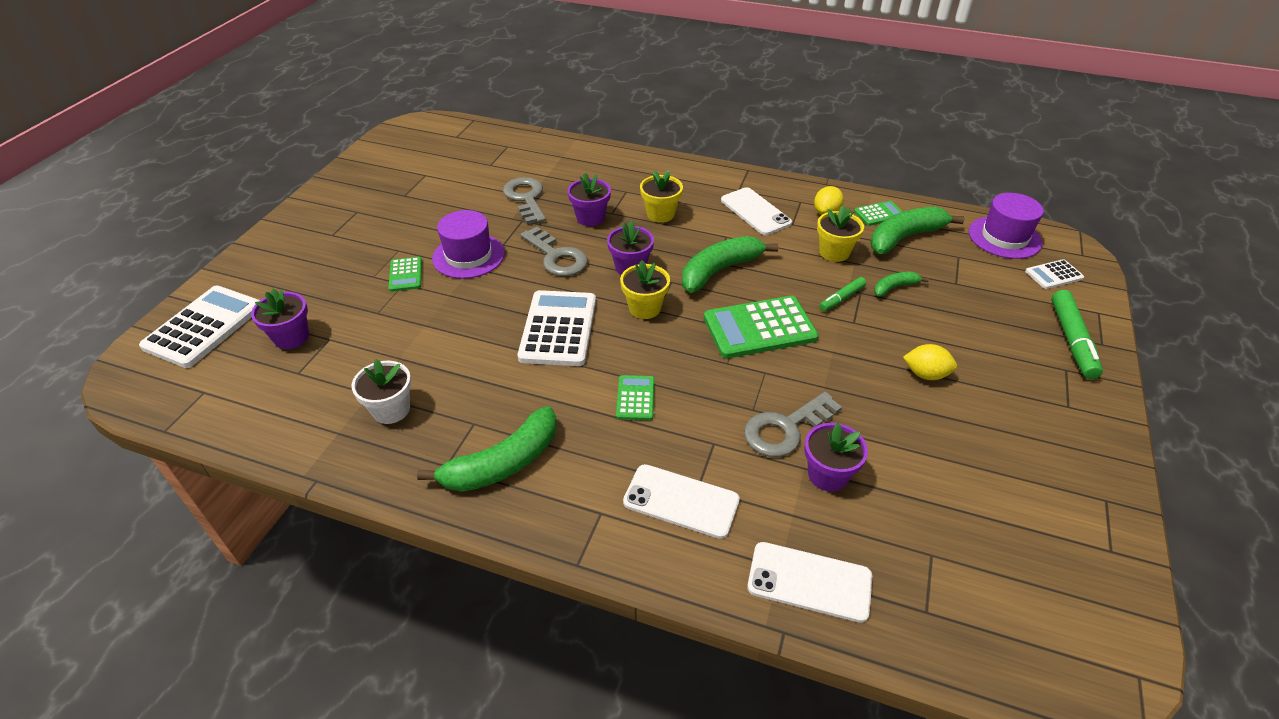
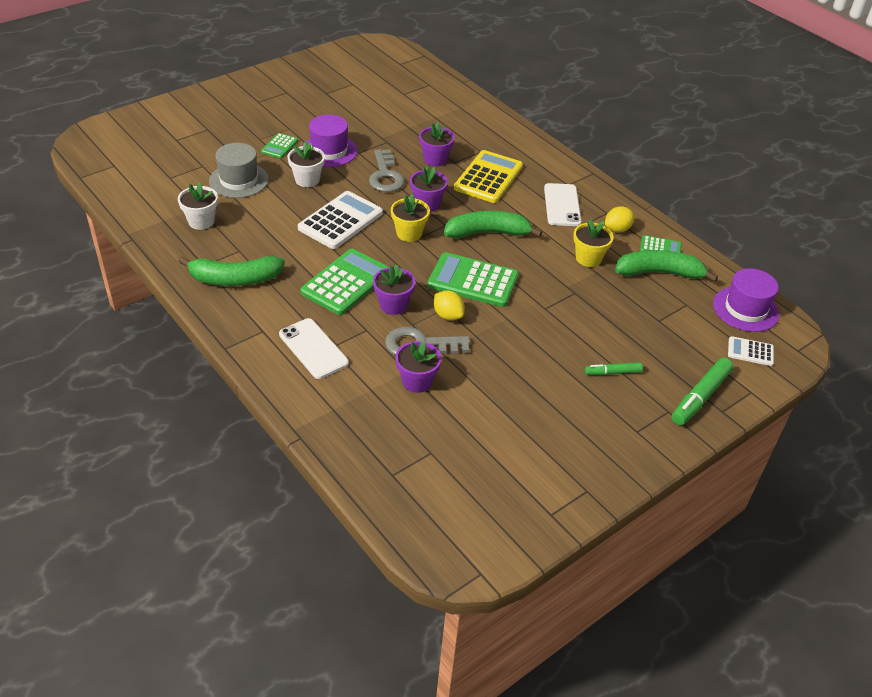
camera: 30 degrees right, 0 degrees up
(204, 327) = (142, 128): white calculator -> none
(291, 337) = (183, 155): purple flower pot -> purple flower pot (393, 305)
(392, 336) = (239, 180): none -> grey hat
(475, 299) = (307, 180): none -> white flower pot
(526, 198) = (404, 128): grey key -> none
(635, 398) = (346, 282): green calculator -> green calculator, size x1.95
(660, 214) = (488, 177): yellow flower pot -> yellow calculator
(809, 581) = (341, 424): white phone -> none
(842, 298) = (555, 290): green marker -> green marker (613, 372)
(894, 287) = (605, 301): green banana -> none
(925, 374) = (556, 362): yellow lemon -> yellow lemon (448, 315)

